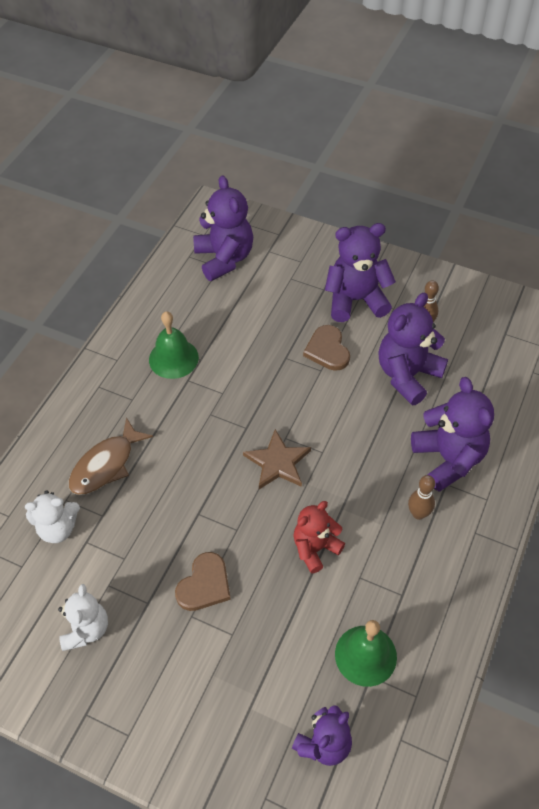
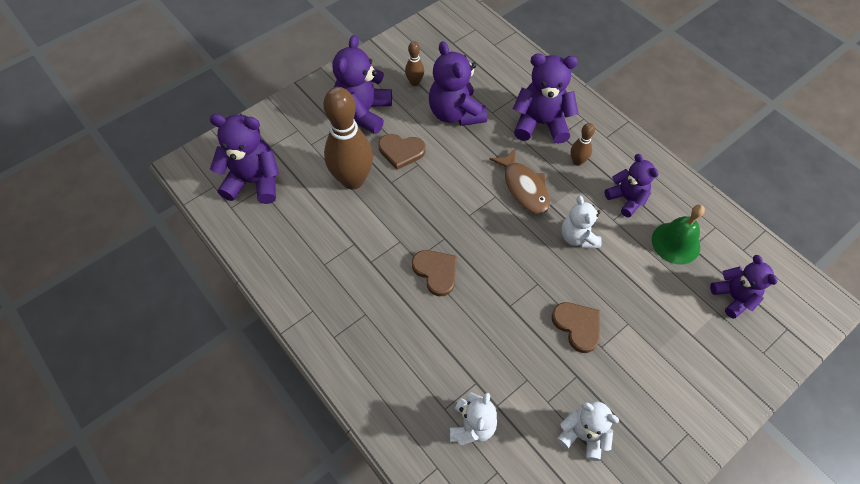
camera: 65 degrees left, 5 degrees up
(106, 465) = (425, 361): brown fish -> brown fish (524, 187)
(173, 358) = (340, 264): green bell -> none
(203, 436) = (436, 272): none -> brown heart
(269, 327) = (353, 180): none -> brown bowling pin
(278, 462) = (490, 230): brown star -> none
(315, 548) = (578, 237): red teddy bear -> white teddy bear
(396, 582) = (626, 199): none -> purple teddy bear

